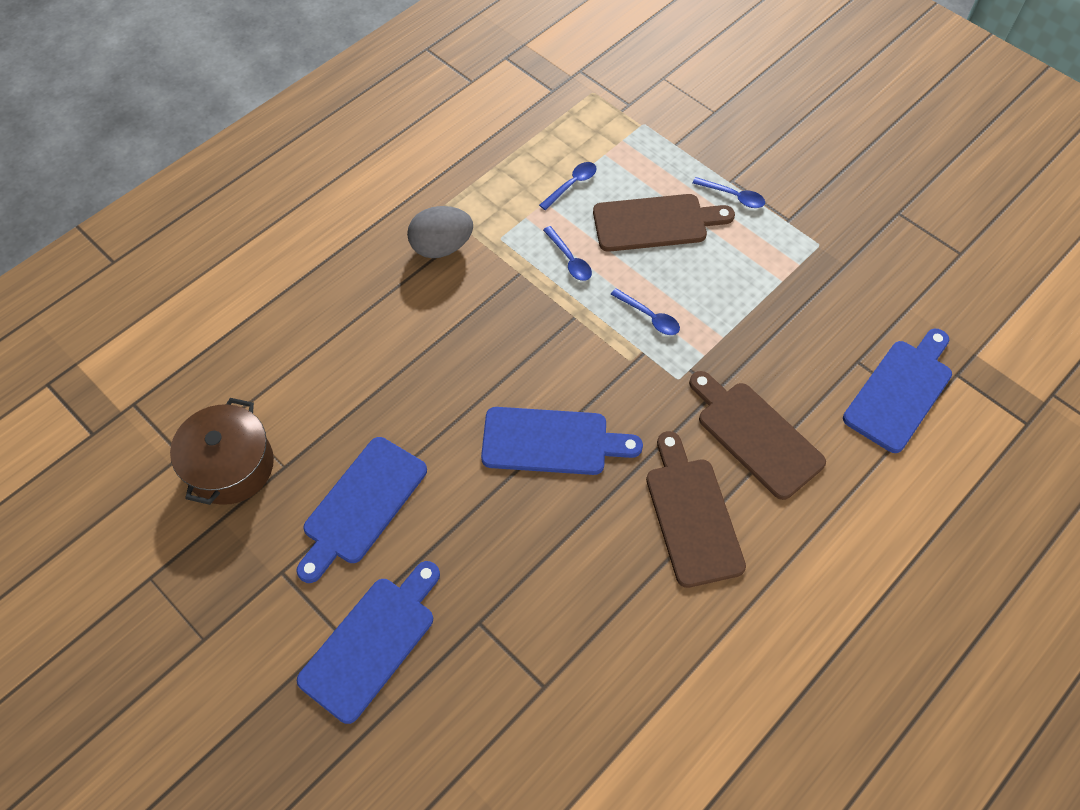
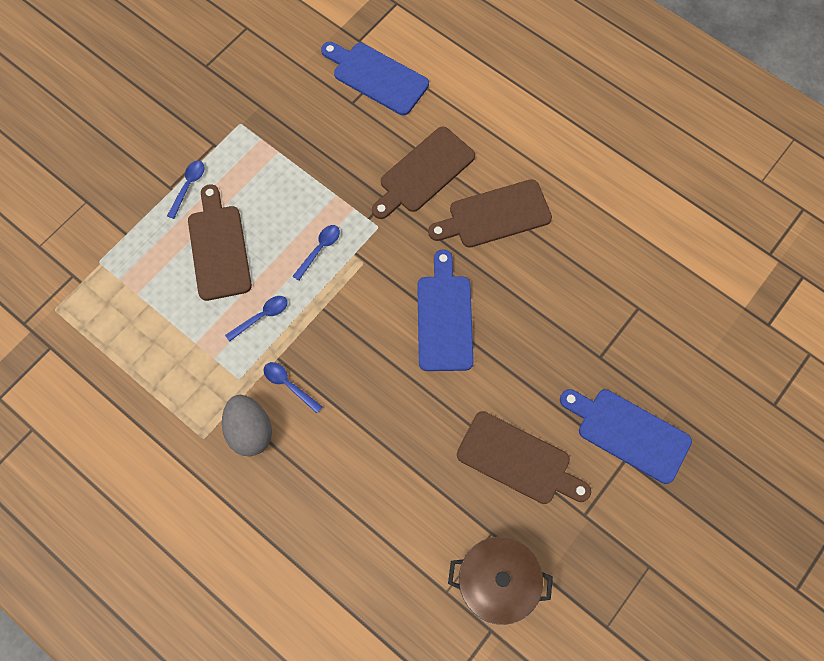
camera: 95 degrees left, 10 degrees up
(362, 505) = (518, 460): blue cutting board -> brown cutting board
(572, 184) = (174, 320): blue spoon -> blue spoon (288, 384)

